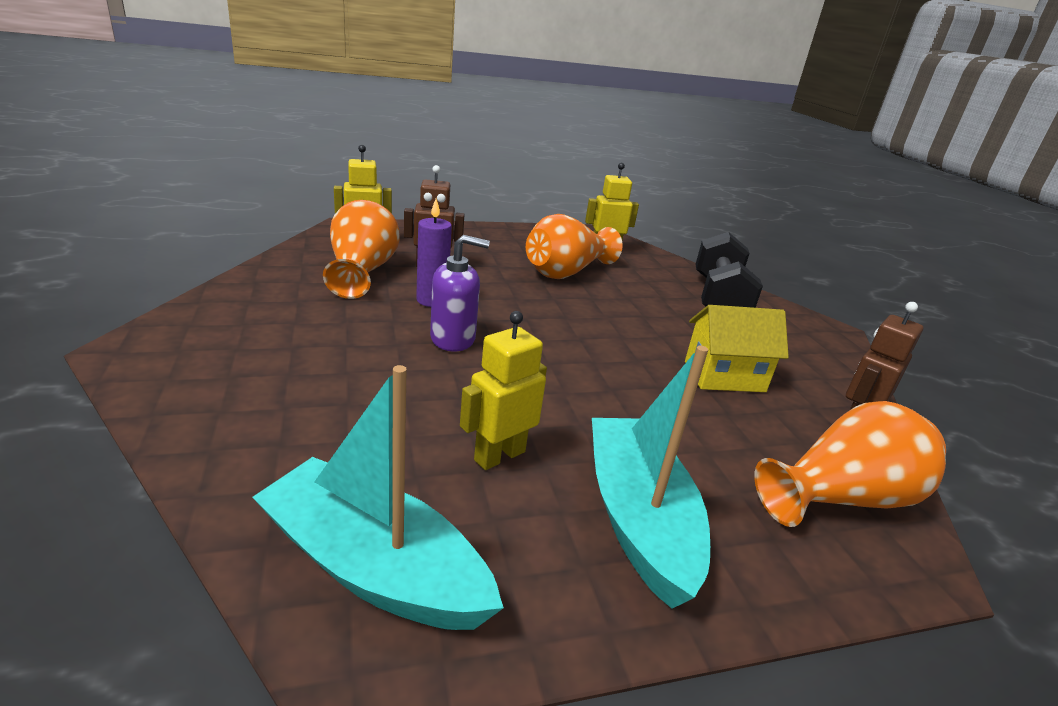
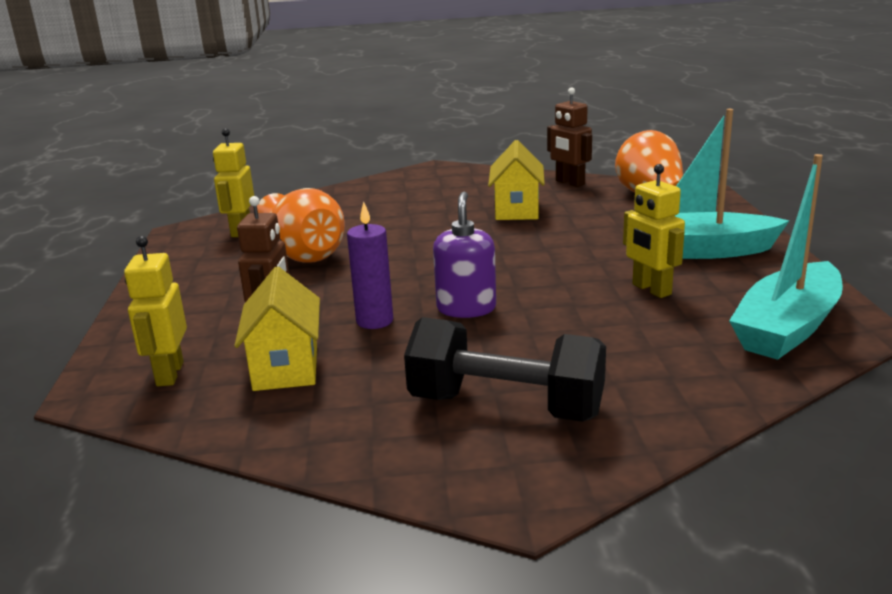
camera: 75 degrees left, 5 degrees down
(361, 272) = (286, 367): orange vase -> yellow house
(718, 299) = (374, 196): black dumbbell -> black dumbbell (506, 406)

